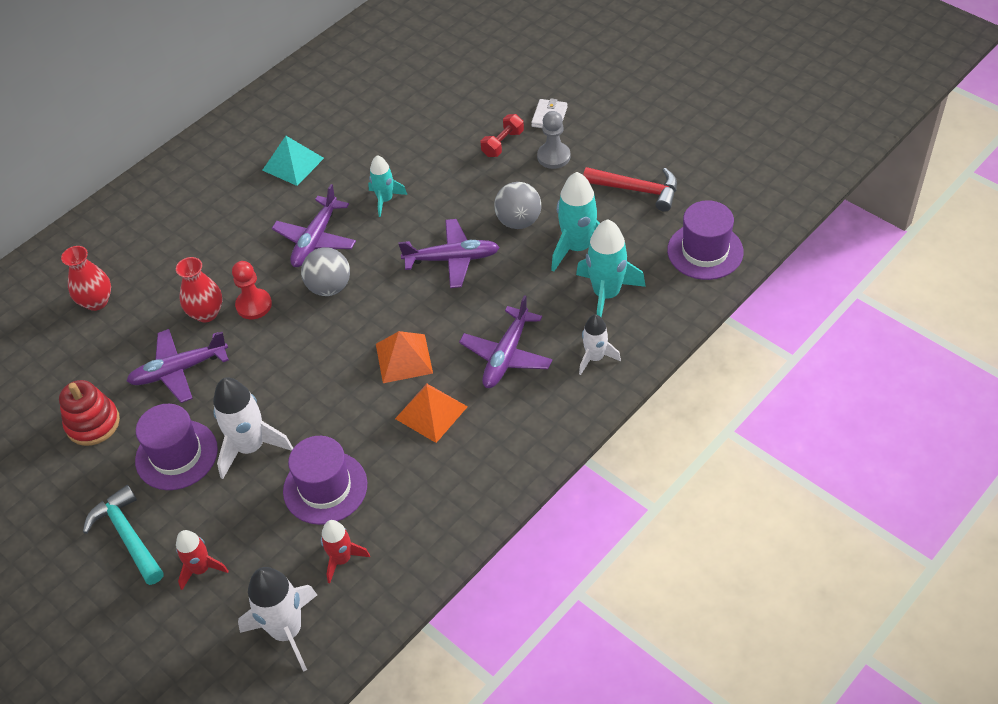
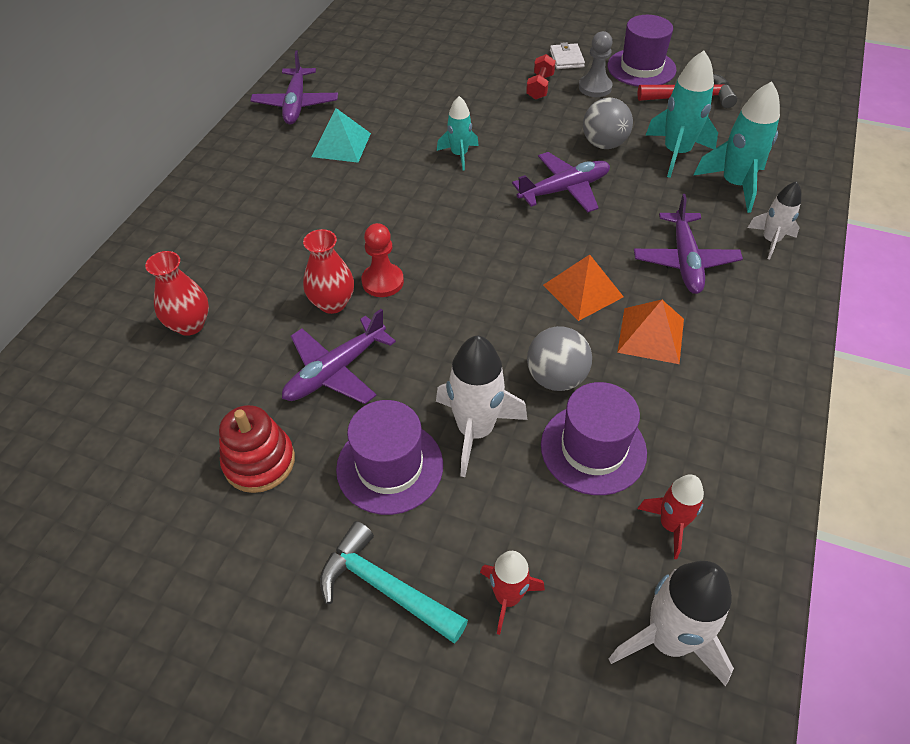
camera: 25 degrees left, 0 degrees up
(316, 239) = (410, 205): purple plane -> purple plane (296, 104)
(329, 287) = (455, 244): grey ball -> grey ball (556, 378)
(705, 251) = (790, 130): purple hat -> purple hat (641, 68)

